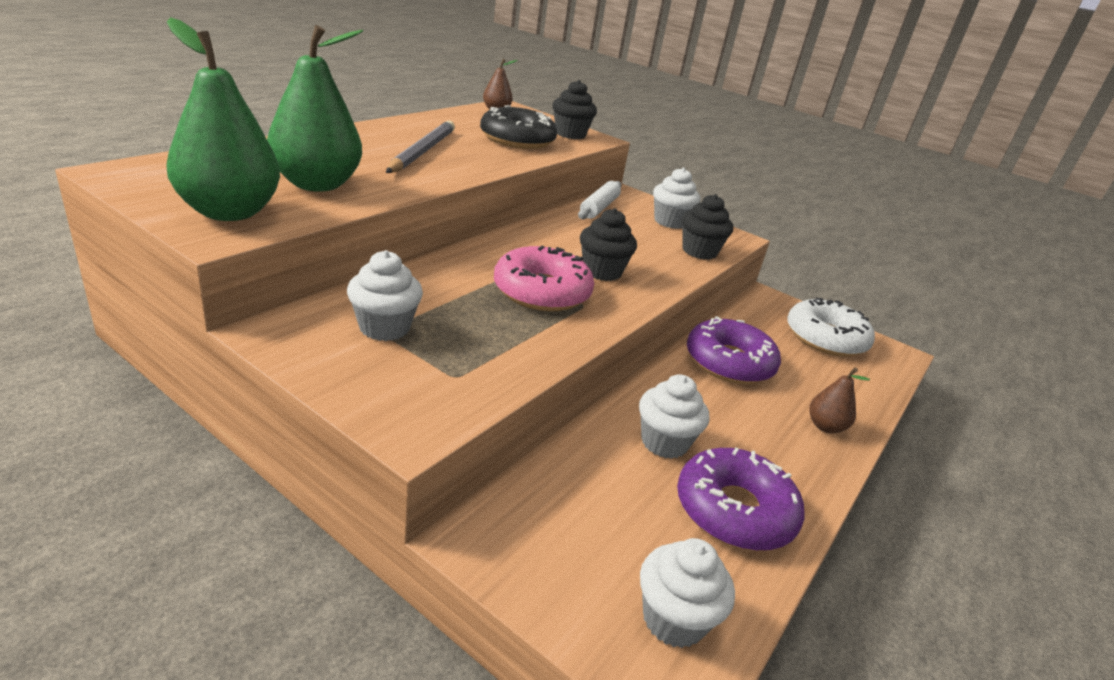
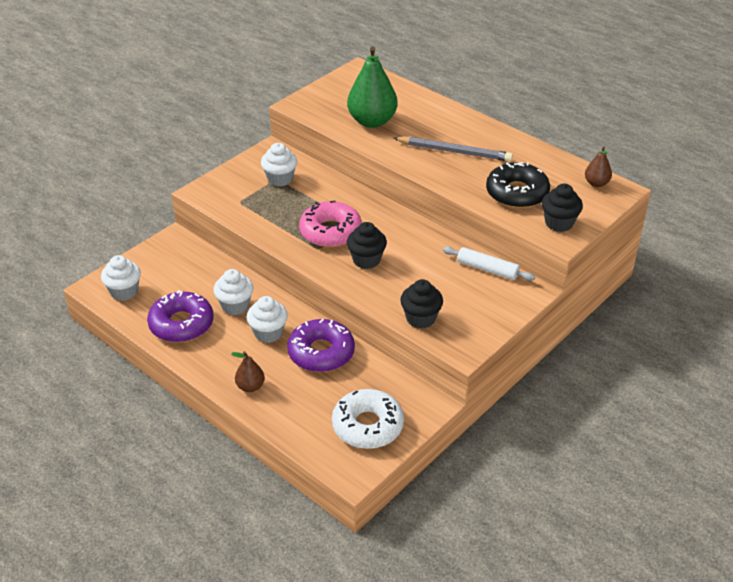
camera: 100 degrees right, 10 degrees up
(229, 212) = (323, 104): green pear -> none
(670, 222) = (477, 310): white cupcake -> white cupcake (268, 333)

